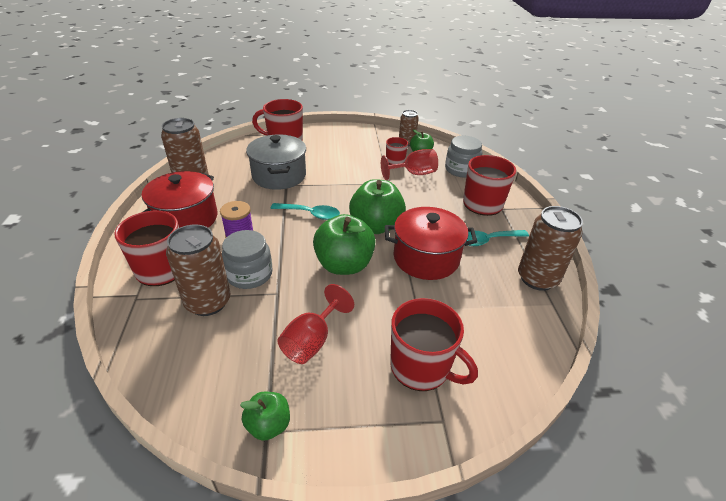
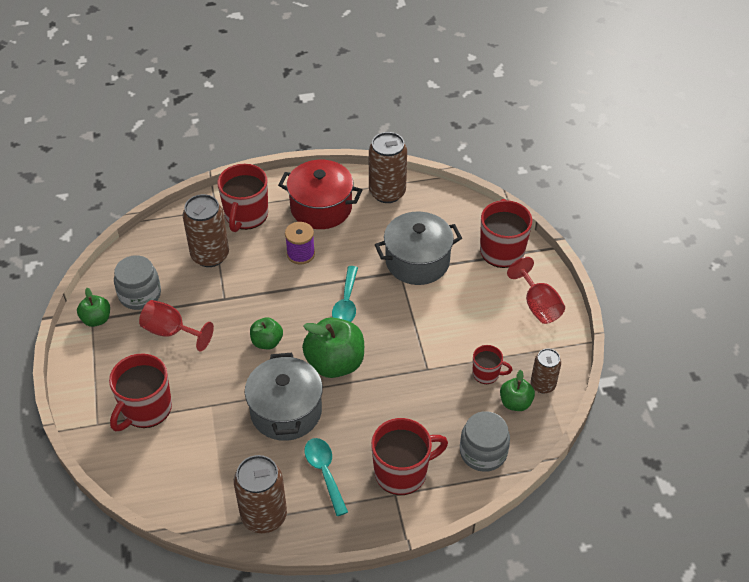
camera: 85 degrees right, 10 degrees up
(249, 274) = (246, 274): grey jar -> grey jar (140, 294)
(344, 265) = (267, 342): green apple -> green apple, size x0.55
(414, 174) = (457, 396): red goblet -> red goblet (538, 305)
(426, 258) = (286, 411): red pot -> grey pot

